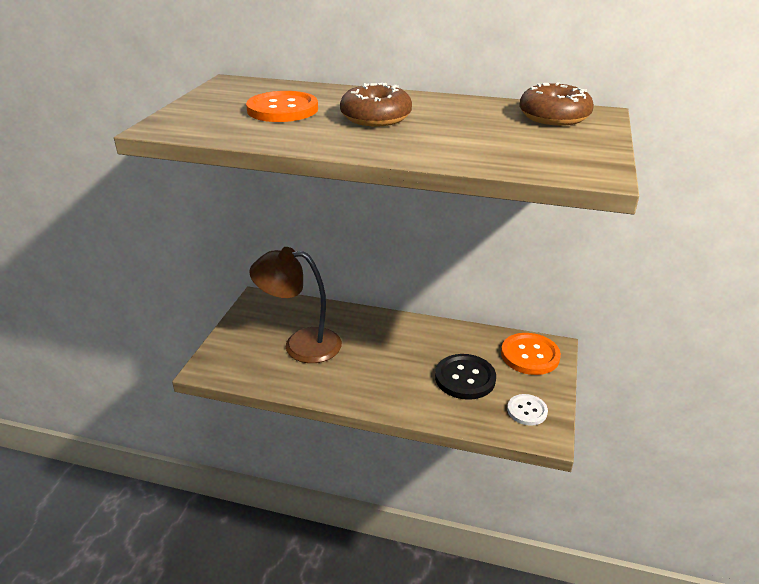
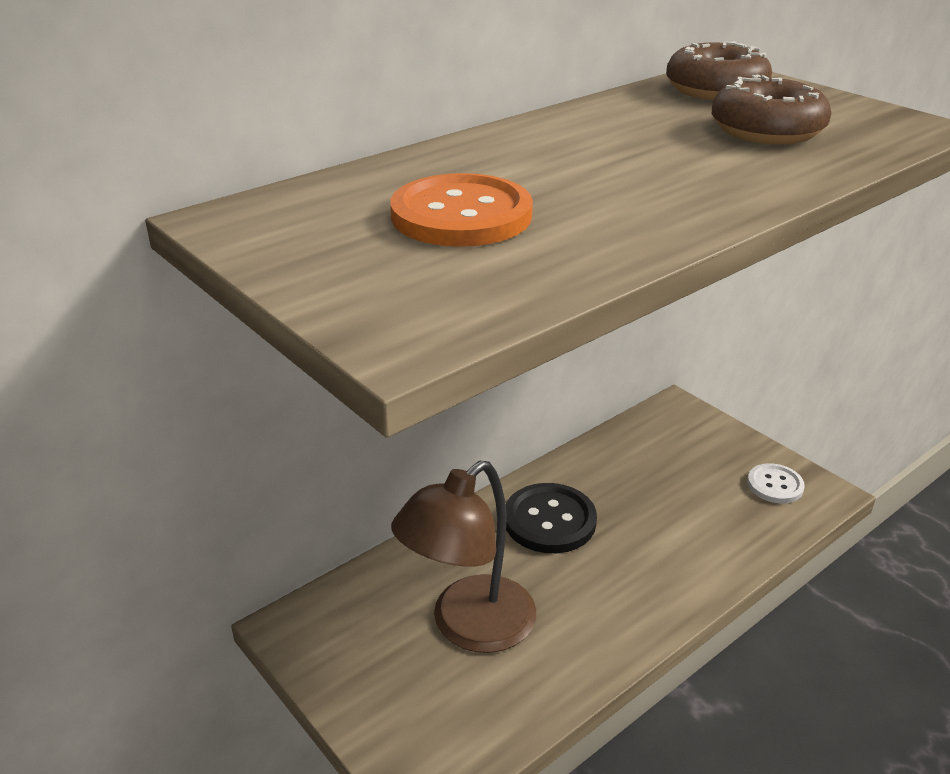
camera: 55 degrees left, 0 degrees up
(376, 118) = (594, 168): brown donut -> brown donut (766, 131)
(465, 378) = (680, 502): black button -> black button (549, 520)
(530, 355) = (677, 431): orange button -> none

